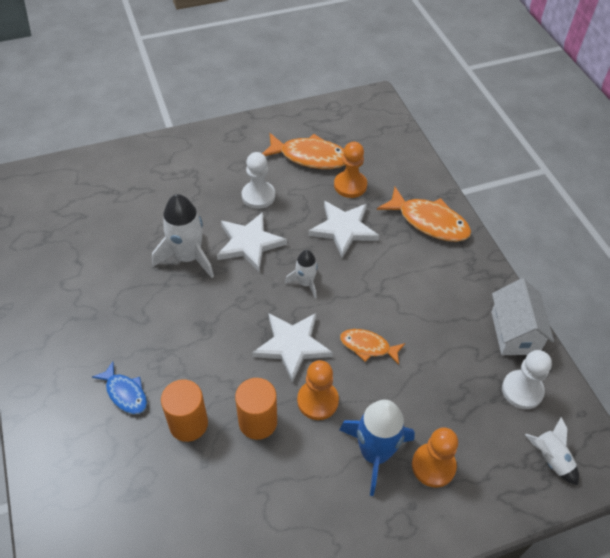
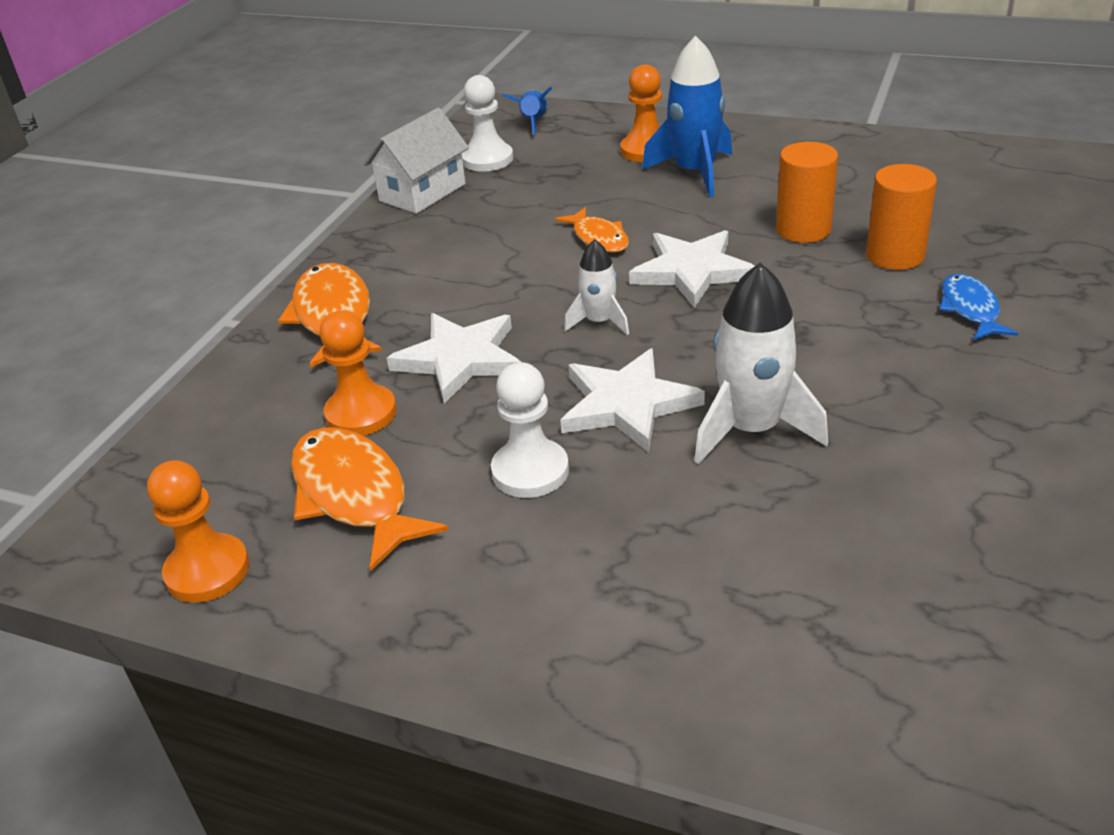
camera: 135 degrees left, 15 degrees down
(317, 401) = (713, 221): orange pawn -> orange pawn (207, 571)
(550, 459) = (533, 123): white rocket -> blue rocket

